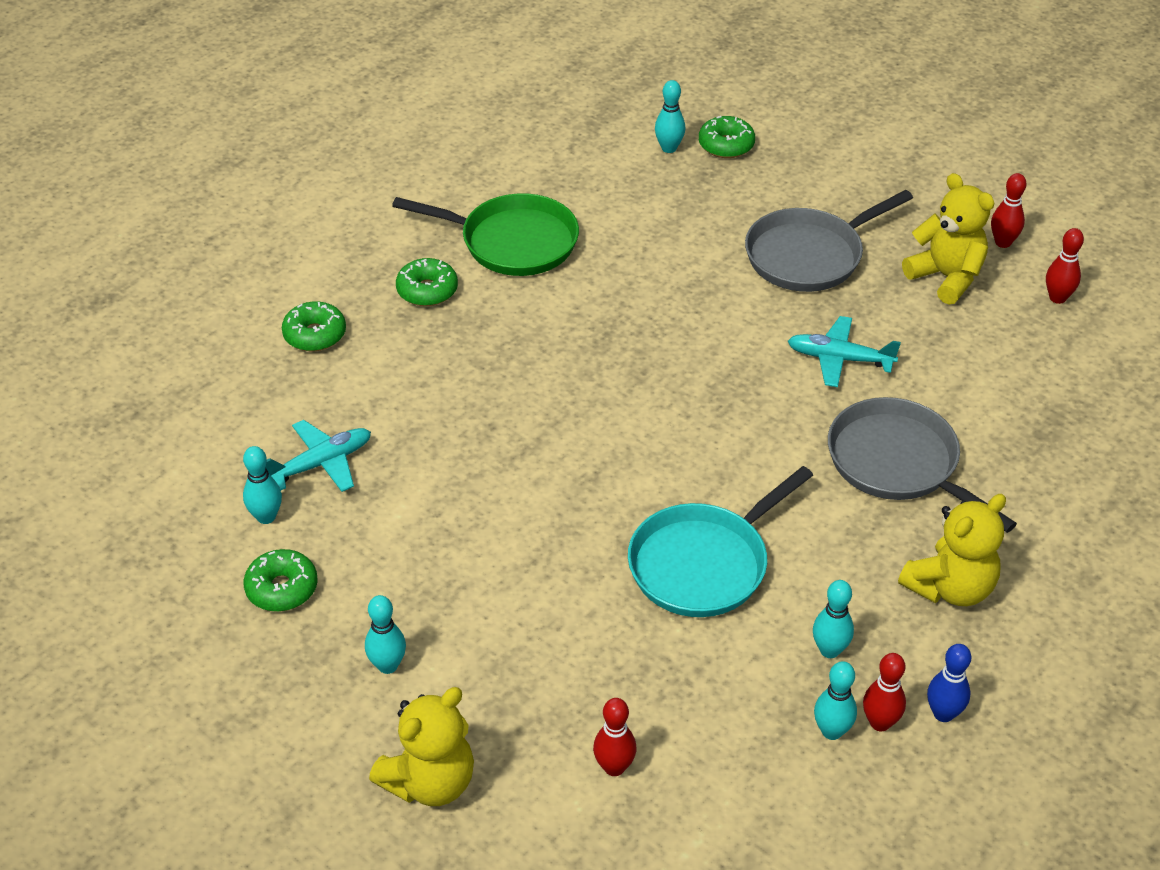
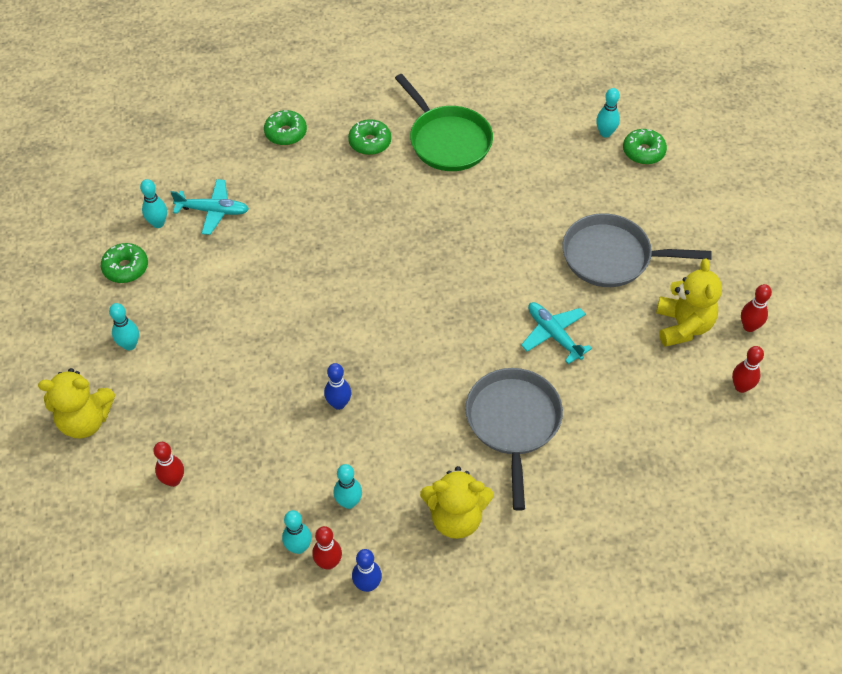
camera: 40 degrees right, 10 degrees up
(703, 563) = (339, 404): turquoise pan -> blue bowling pin

